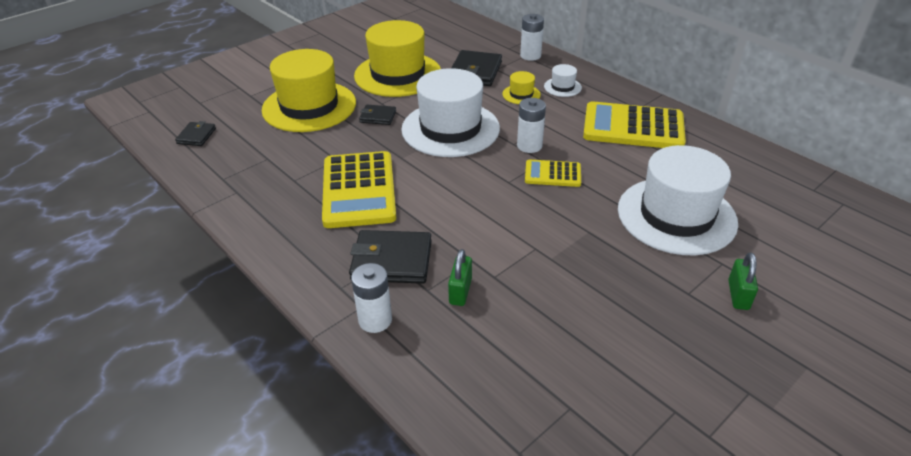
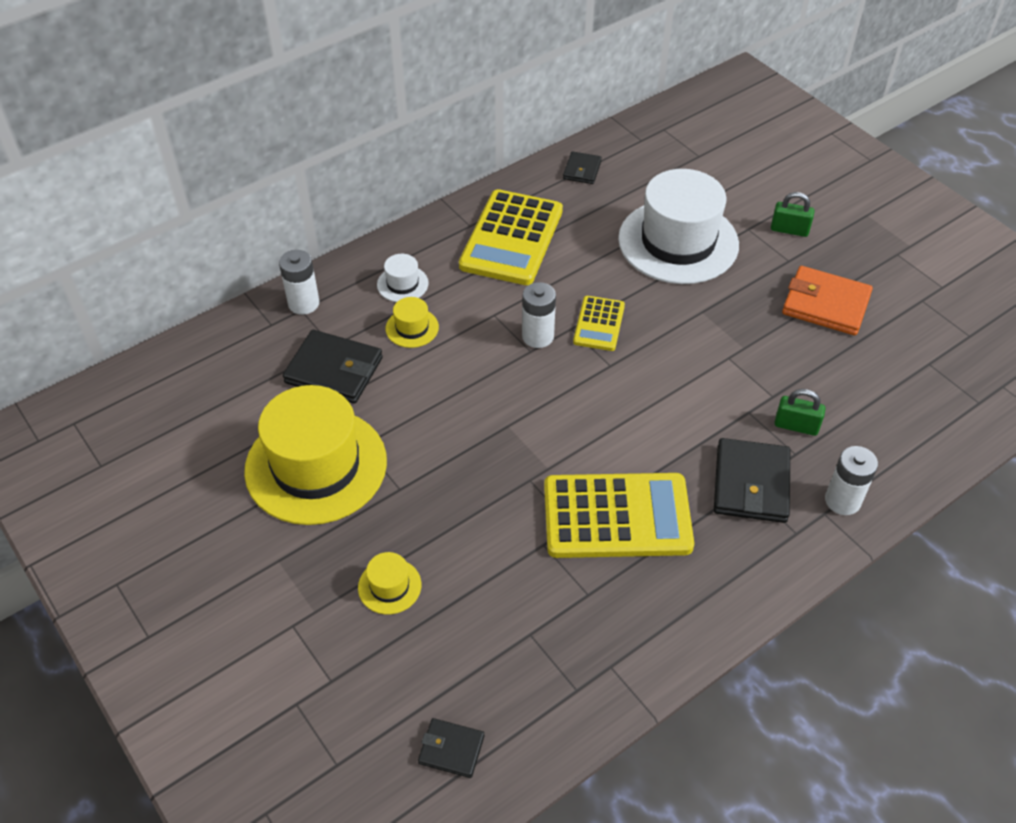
camera: 85 degrees left, 10 degrees up
(309, 106) = (389, 586): yellow hat -> yellow hat, size x0.42
(378, 117) = (439, 494): black wallet -> black wallet (582, 170)
(450, 129) = (486, 411): white hat -> none
(632, 320) = (825, 304): none -> orange wallet

